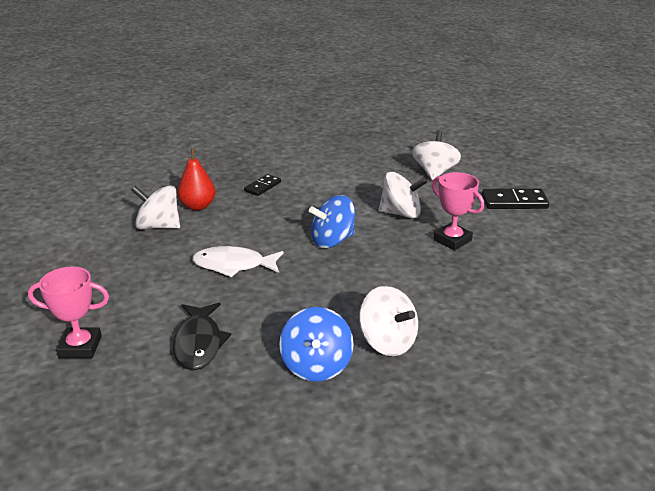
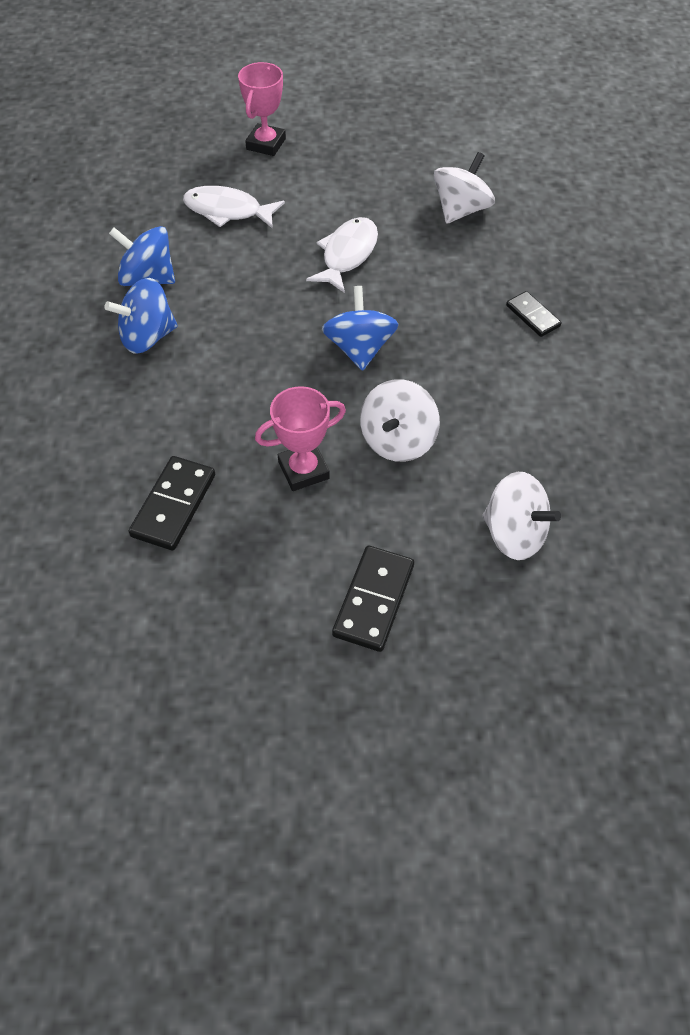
camera: 110 degrees right, 25 degrees up
(198, 206) = (498, 247): red pear -> none
(199, 343) = (227, 211): black fish -> white fish
(387, 342) = (147, 337): white spinning top -> blue spinning top
(526, 281) = (174, 505): none -> black domino

